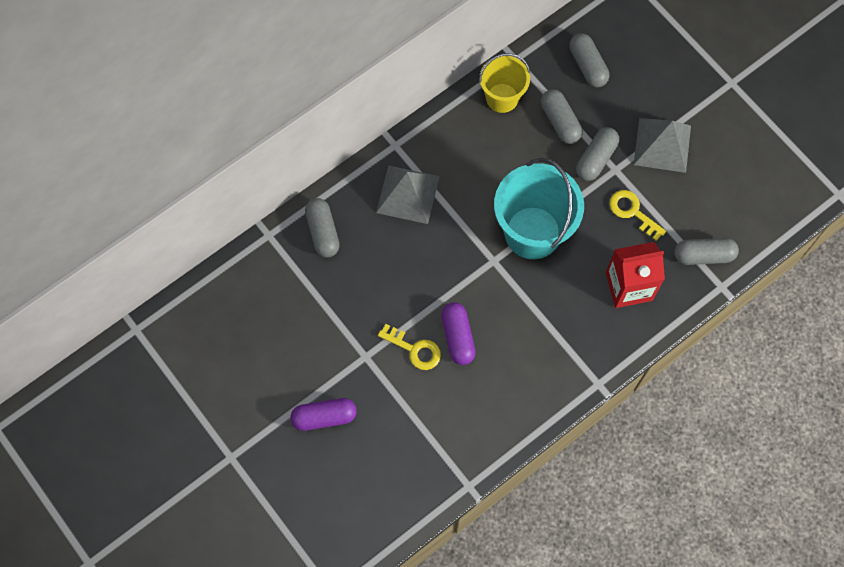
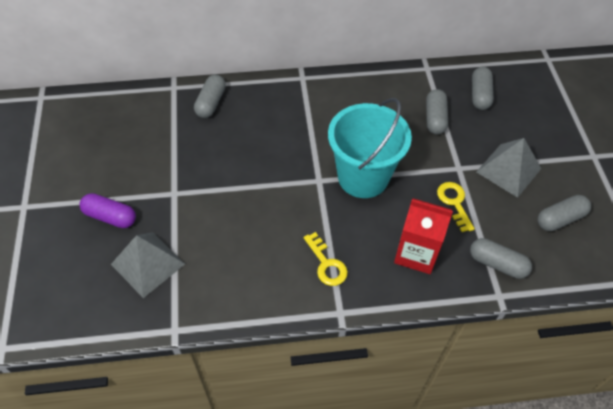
camera: 30 degrees right, 15 degrees down
(407, 194) = (288, 109): grey pyramid -> grey pyramid (148, 264)
(414, 349) = (213, 207): yellow key -> yellow key (326, 264)
(458, 337) = (252, 217): purple capsule -> none
(502, 98) = (400, 85): yellow bucket -> none
(596, 159) = (447, 154): grey capsule -> grey capsule (560, 219)

